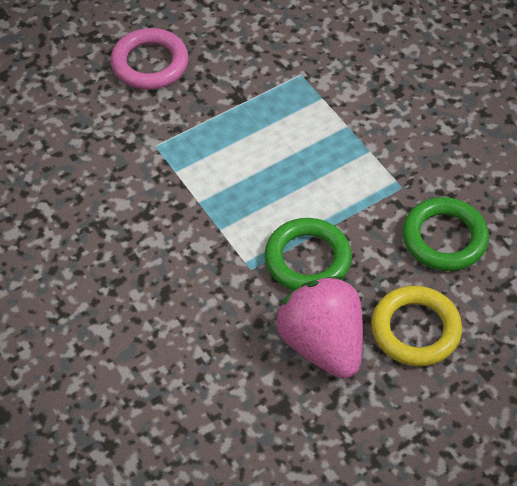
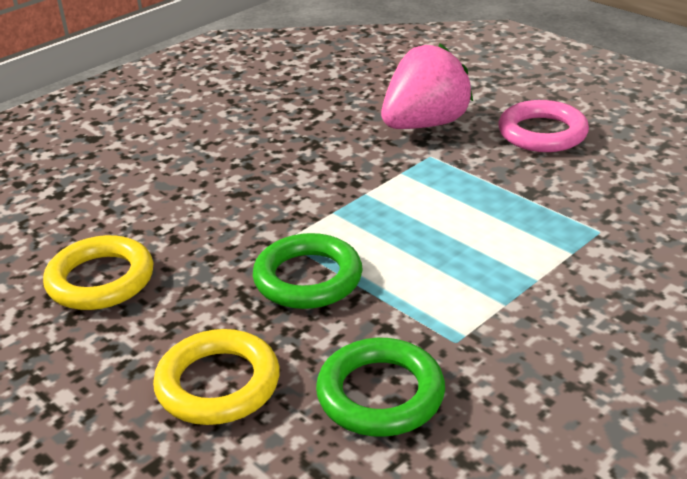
camera: 80 degrees right, 20 degrees down
(268, 406) = (100, 280): none -> yellow ring
(322, 344) = (186, 307): pink strawberry -> pink strawberry (425, 124)

